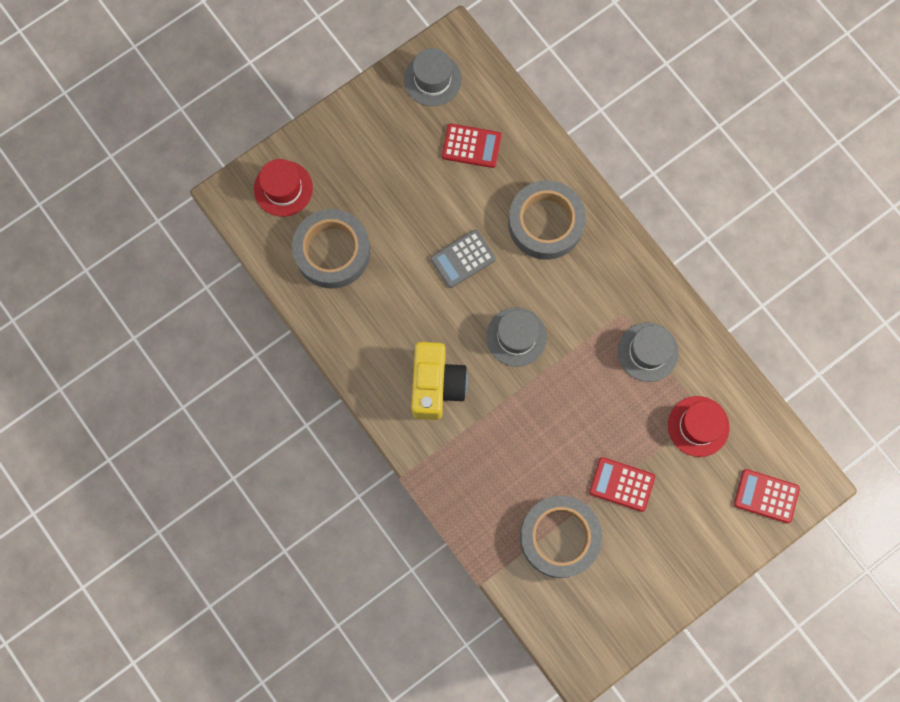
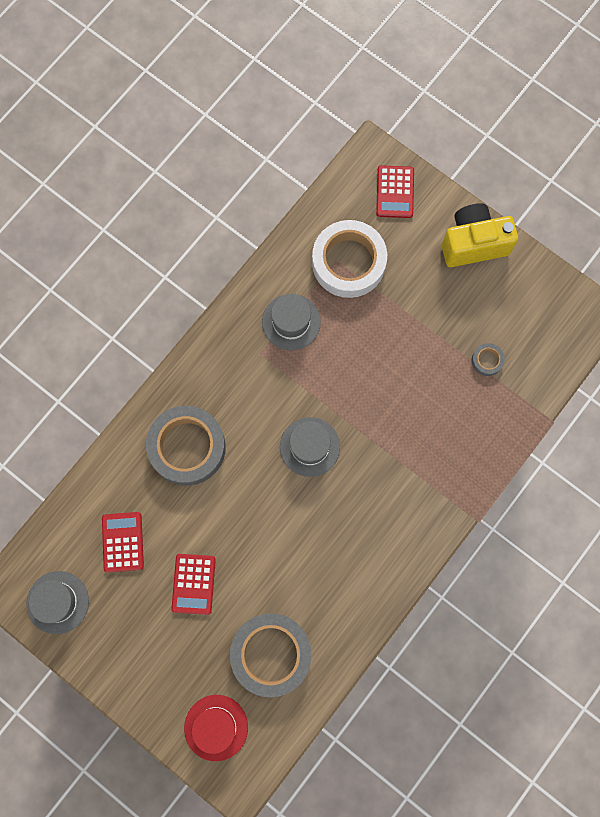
camera: 105 degrees left, 0 degrees up
(436, 386) = (379, 511): yellow camera -> yellow camera (473, 243)
(463, 259) = (244, 519): grey calculator -> none
(559, 537) = (487, 360): grey tape -> grey tape, size x0.42
(621, 484) = (422, 317): red calculator -> red calculator (193, 584)
(698, 426) = (348, 262): red hat -> white tape

